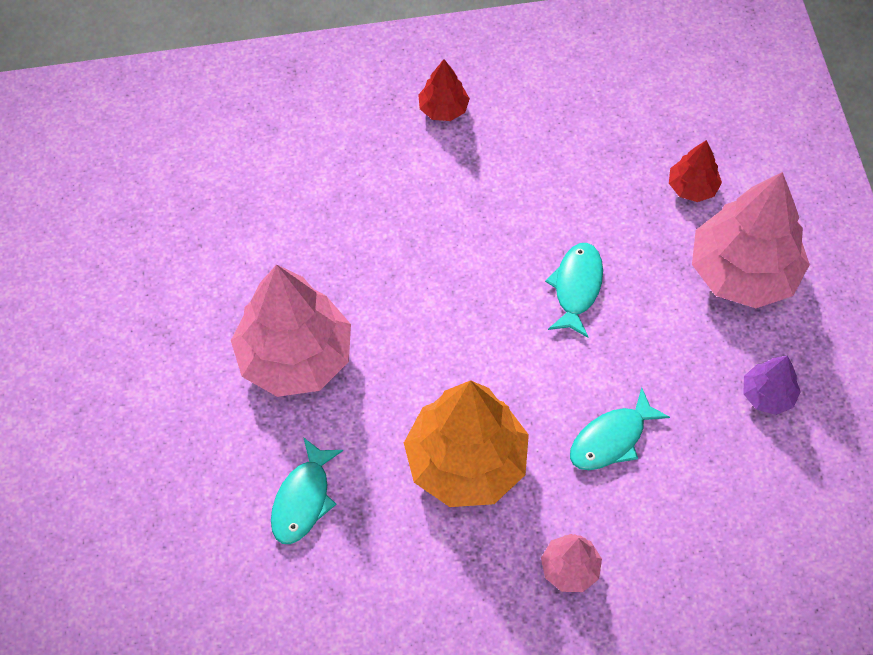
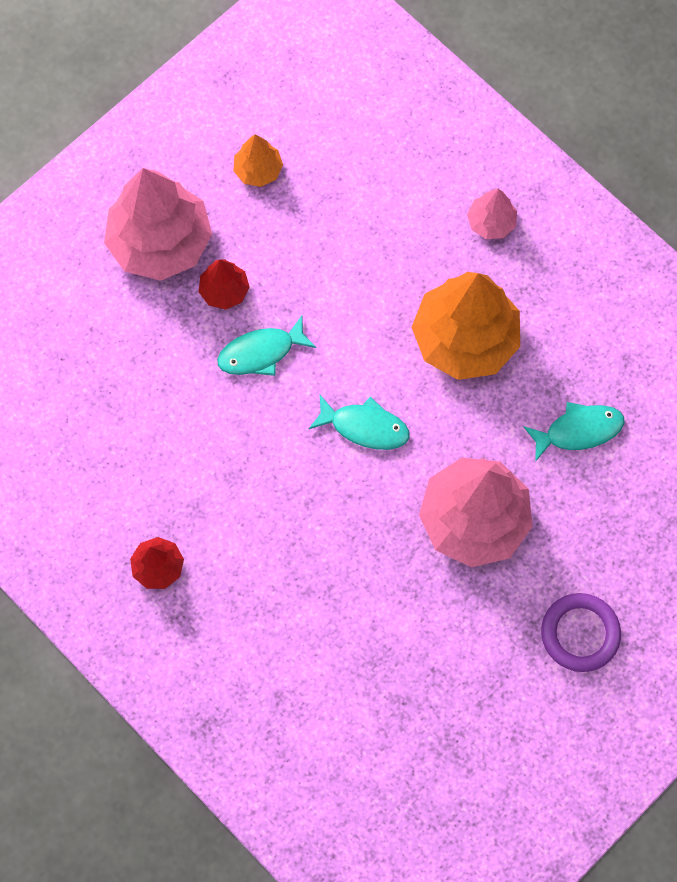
camera: 125 degrees left, 10 degrees up
(131, 373) = (580, 633): none -> purple ring
(611, 439) = (372, 253): turquoise fish -> turquoise fish (365, 427)
(692, 187) = (103, 322): red tree -> red tree (224, 290)
(767, 395) = (258, 170): purple tree -> orange tree

